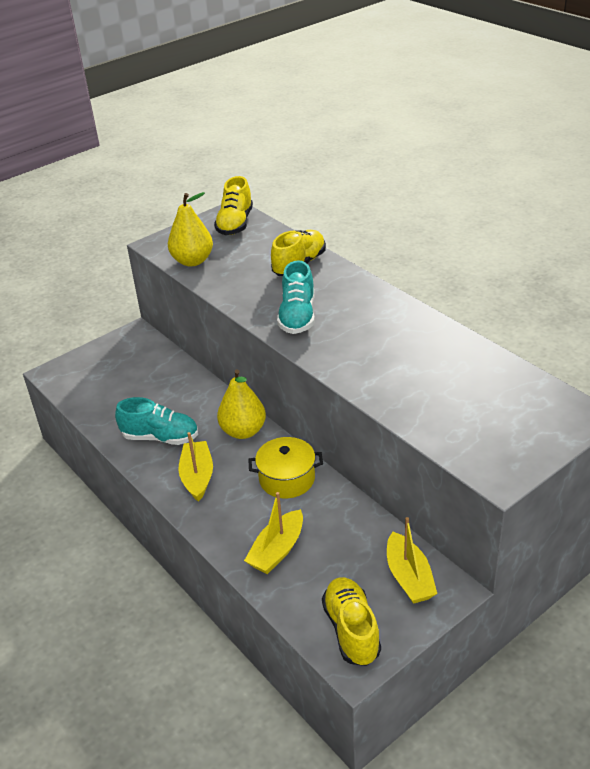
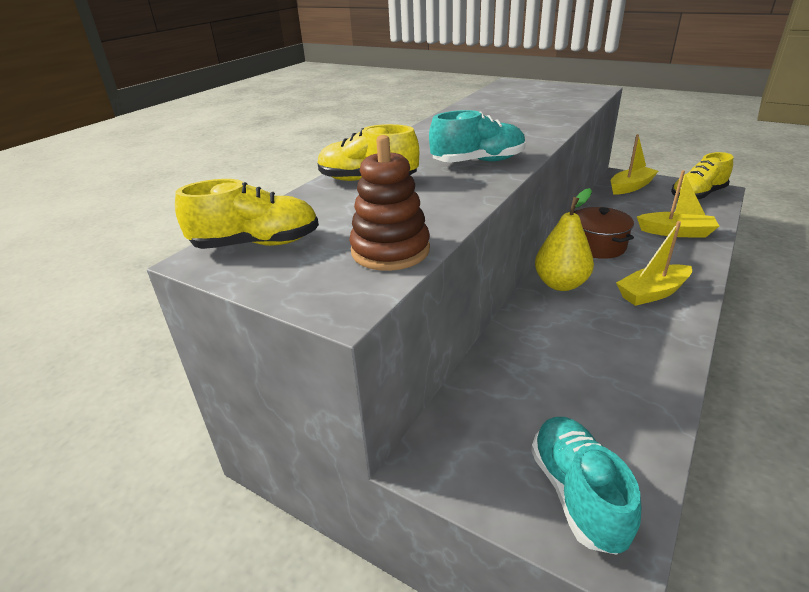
camera: 110 degrees left, 5 degrees down
(160, 437) = (627, 339): turquoise shoe -> turquoise shoe (577, 494)
(192, 261) = (390, 250): yellow pear -> brown stacking toy
(287, 479) = (597, 246): yellow pot -> brown pot

